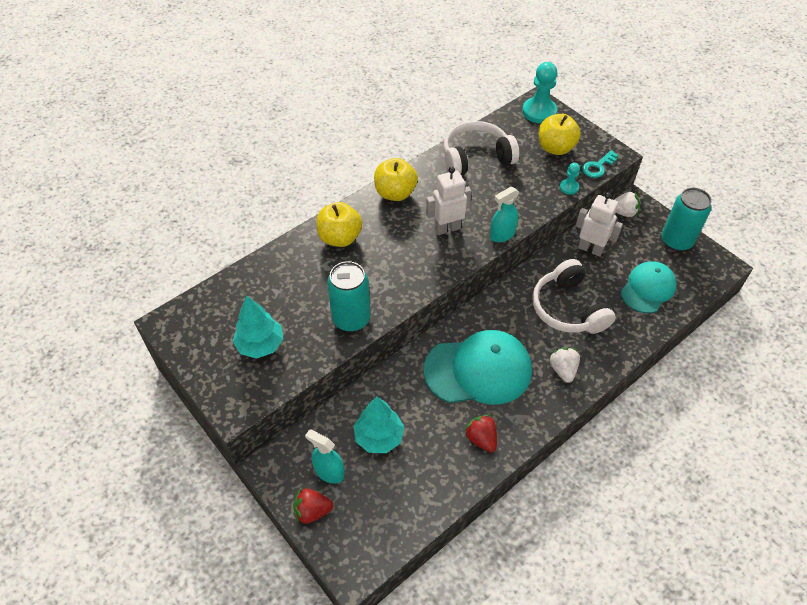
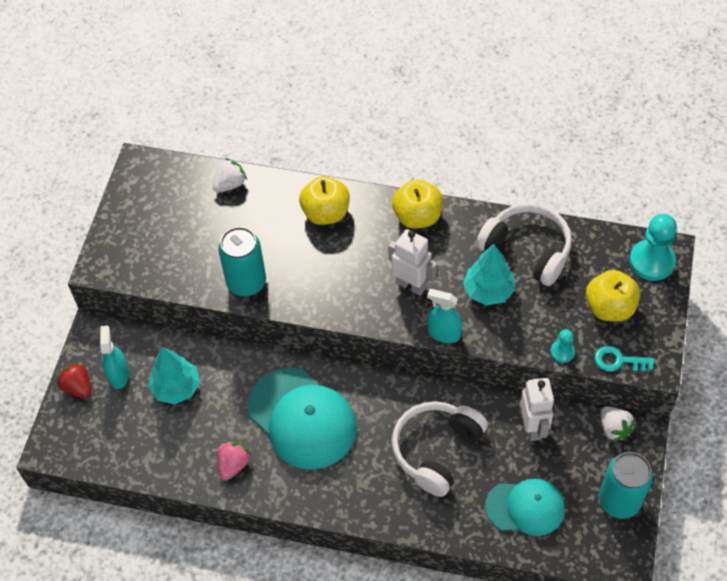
camera: 55 degrees right, 5 degrees up
(260, 345) = (169, 239): turquoise tree -> turquoise tree (488, 291)
(481, 439) = (233, 464): red strawberry -> pink strawberry
(563, 370) = (359, 487): white strawberry -> white strawberry (230, 184)

